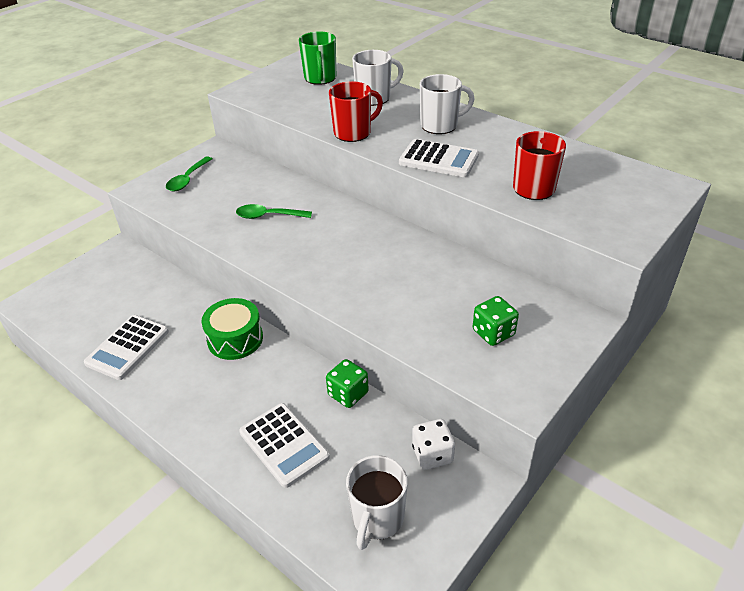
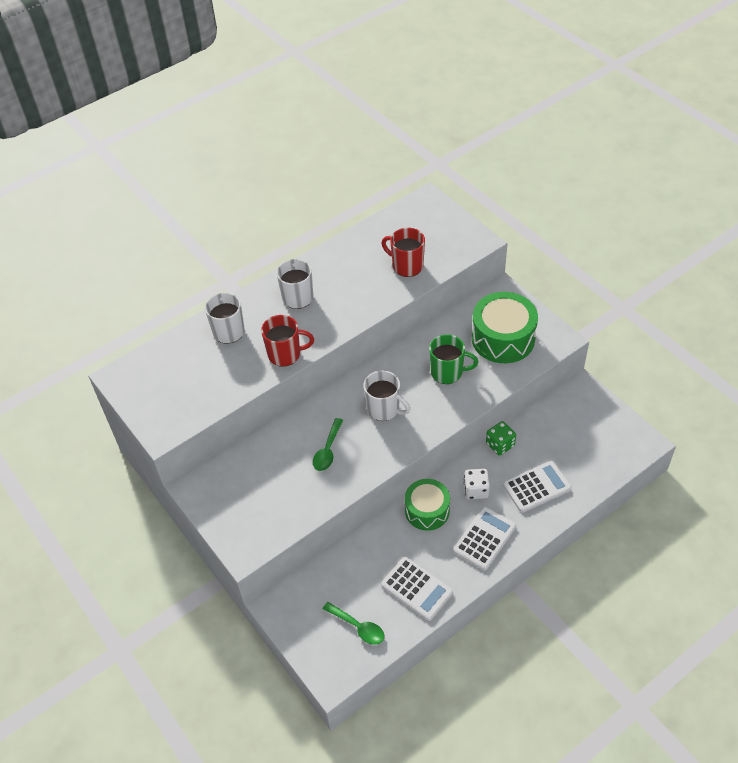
camera: 75 degrees left, 10 degrees up
(187, 179) = (243, 511): green spoon -> green spoon (358, 627)
(320, 78) = (168, 365): green mug -> green mug (448, 372)
(353, 133) = (285, 354): red mug -> red mug turned 105 degrees clockwise
(377, 518) = (600, 444): white mug -> white mug (384, 409)
(432, 454) = (558, 408): white dice -> white dice (476, 490)
(438, 159) = (349, 308): white calculator -> white calculator (484, 538)
(493, 333) = (503, 338): green dice -> green drum

